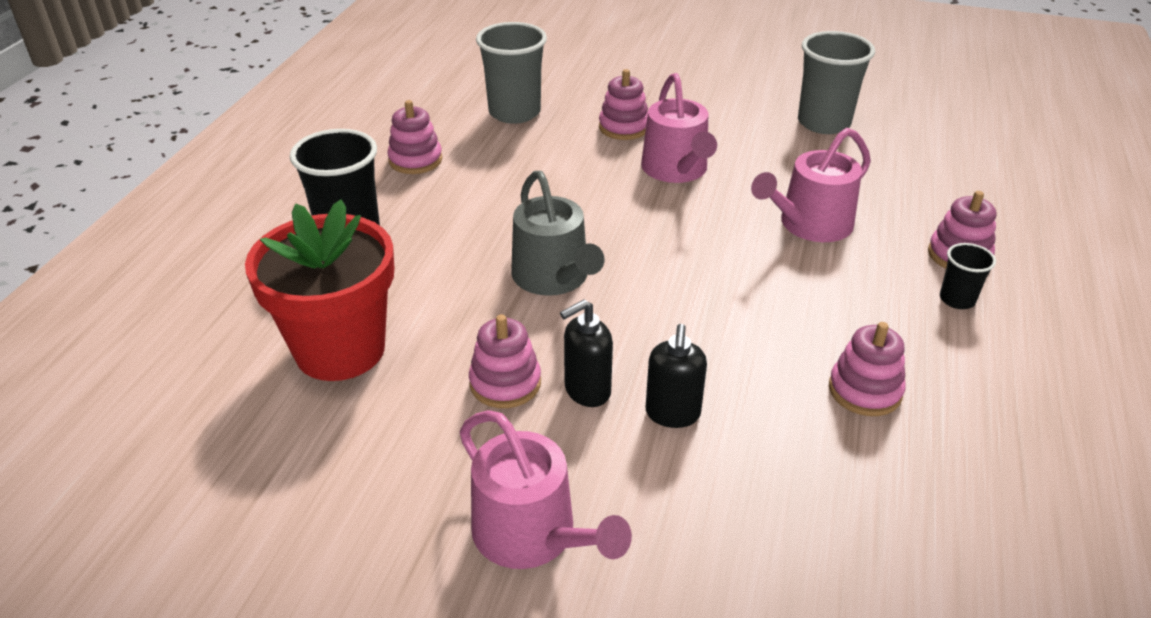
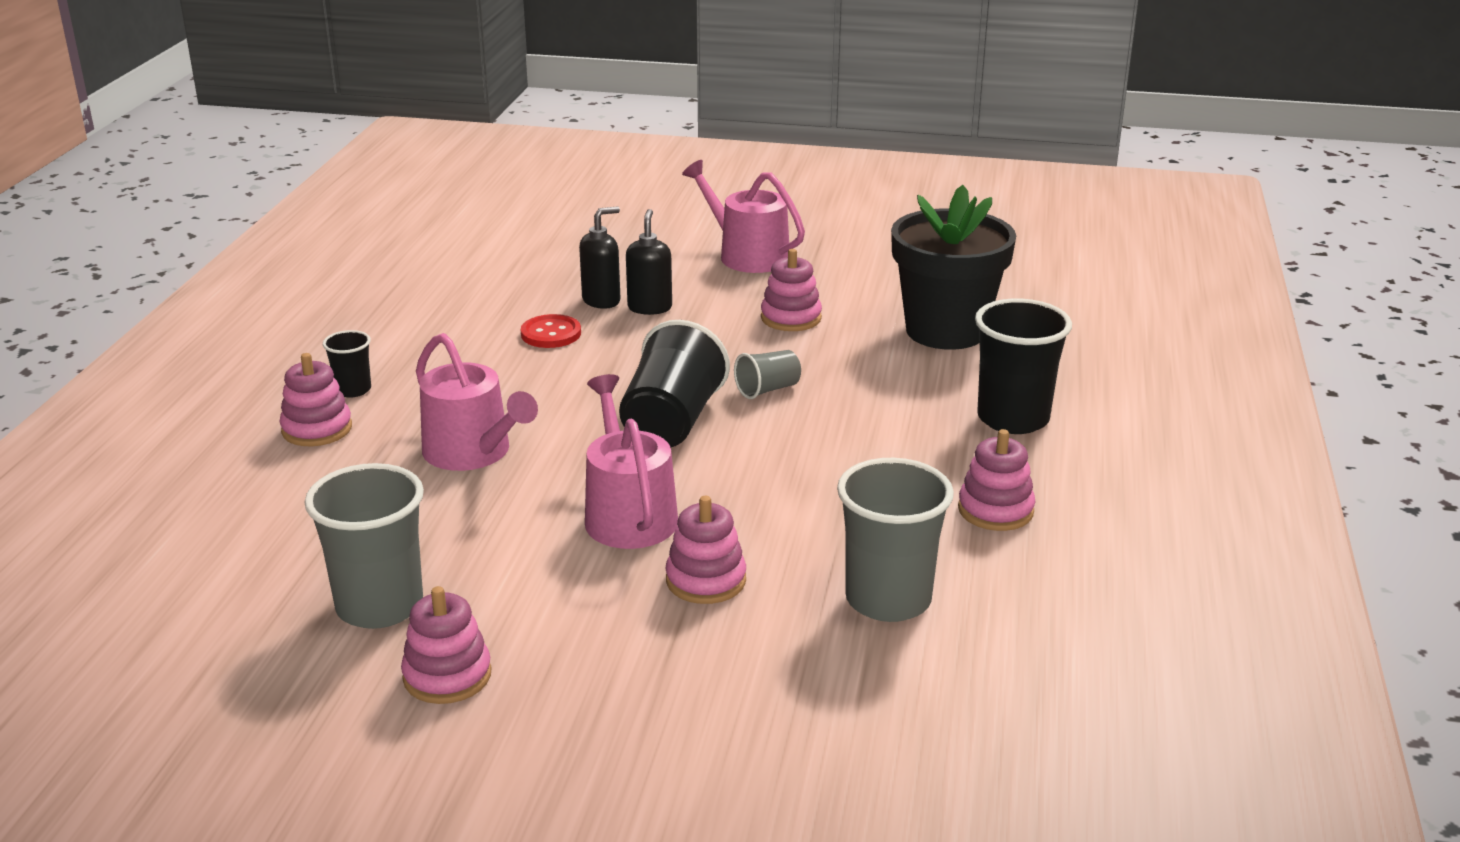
camera: 175 degrees right, 10 degrees down
(340, 350) = (945, 331): red flower pot -> black flower pot
(554, 278) = (767, 389): grey watering can -> grey cup
(586, 391) = (721, 316): black soap dispenser -> black soap dispenser (601, 300)
(645, 246) = (672, 422): none -> black cup
(783, 372) = (551, 334): none -> red button
(809, 225) = (473, 453): pink watering can -> pink watering can turned 90 degrees clockwise
(865, 390) = (485, 326): pink stacking toy -> pink stacking toy (447, 676)

